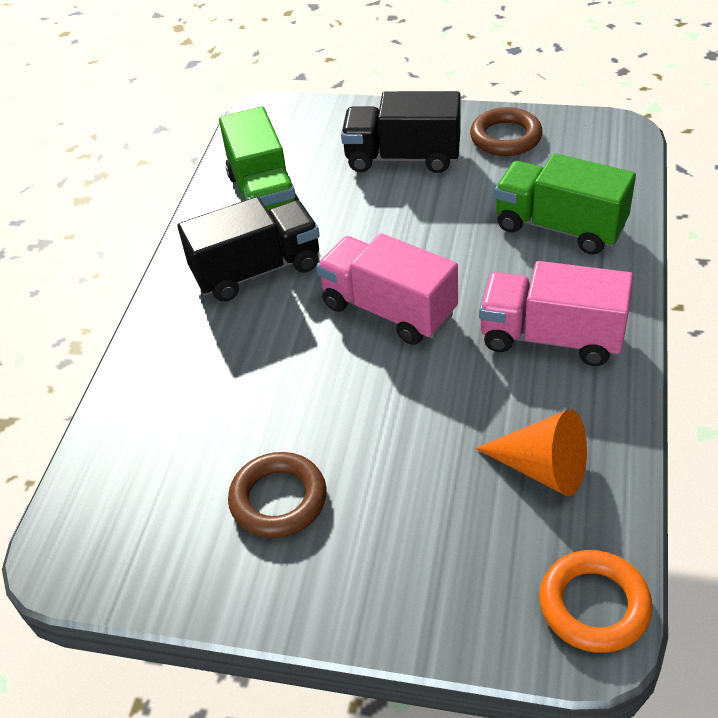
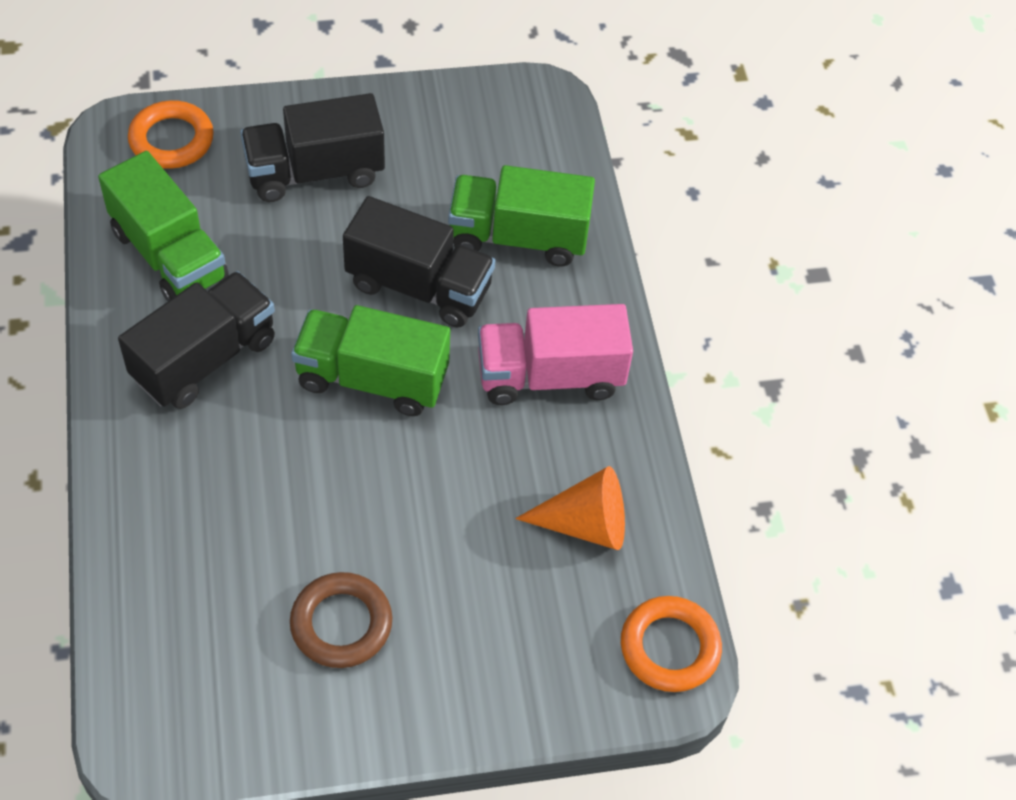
camera: 30 degrees left, 10 degrees up
(301, 122) = (171, 140): none -> orange ring
(388, 310) = (372, 379): pink truck -> green truck
(457, 249) = (419, 286): none -> black truck
(505, 137) = (423, 124): brown ring -> none

